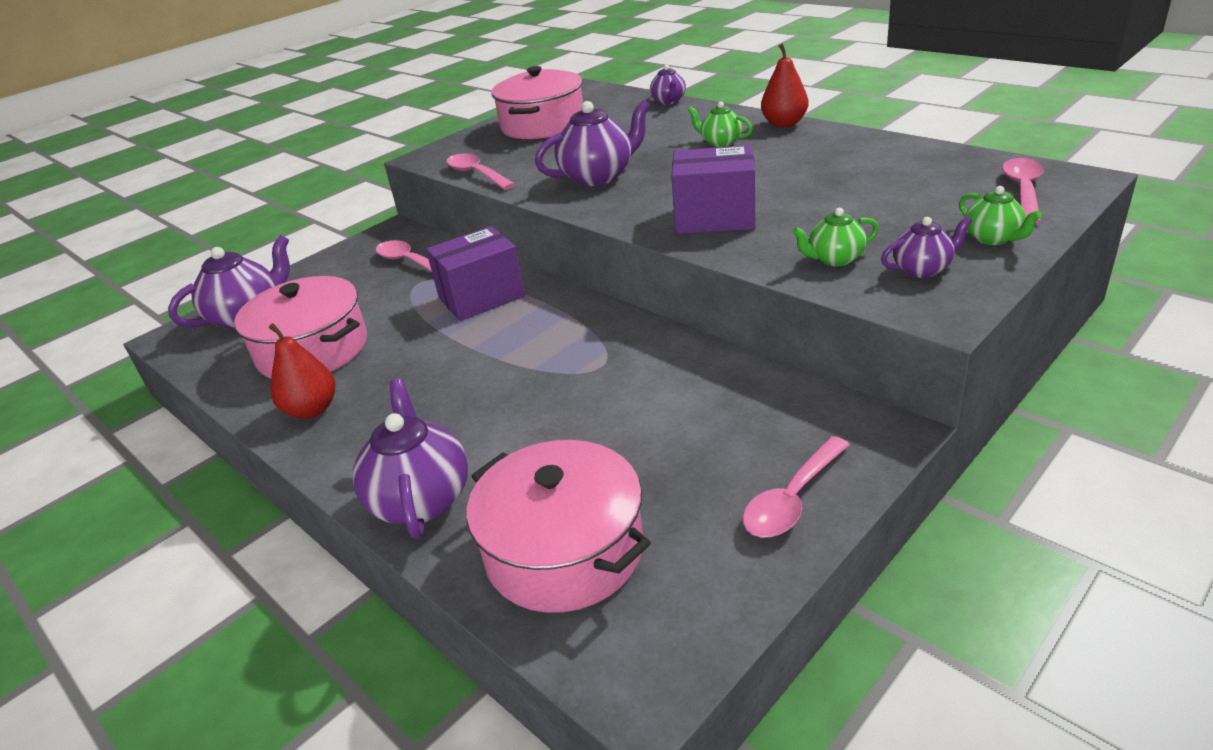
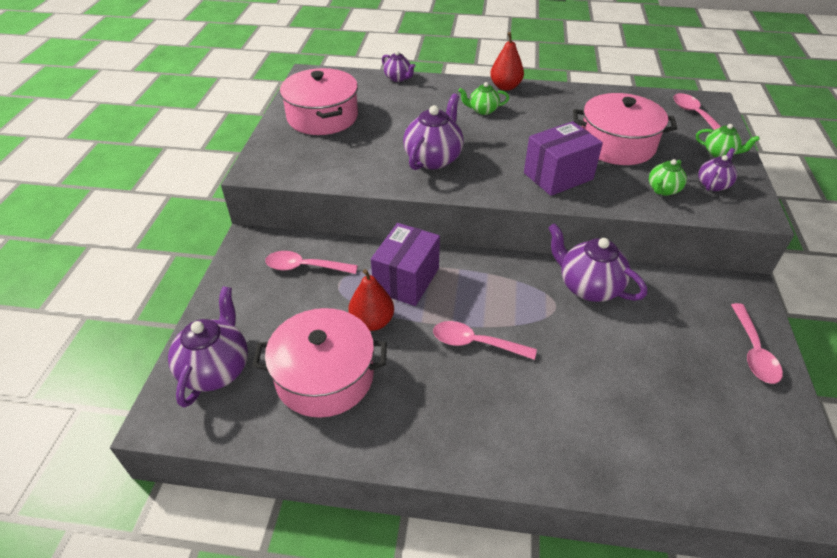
camera: 40 degrees left, 10 degrees up
(312, 410) = (394, 427): red pear -> red pear (372, 322)
(421, 499) = (565, 456): purple teapot -> purple teapot (588, 287)
(476, 174) = (330, 177): pink spoon -> pink spoon (475, 343)
(564, 551) = (688, 444): pink pot -> pink pot (617, 144)

